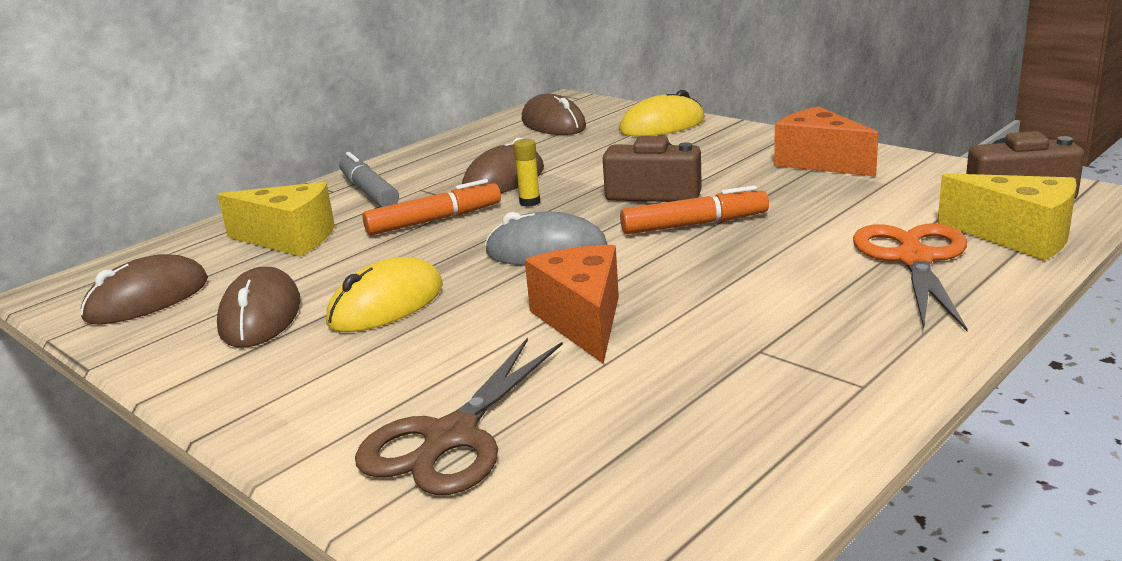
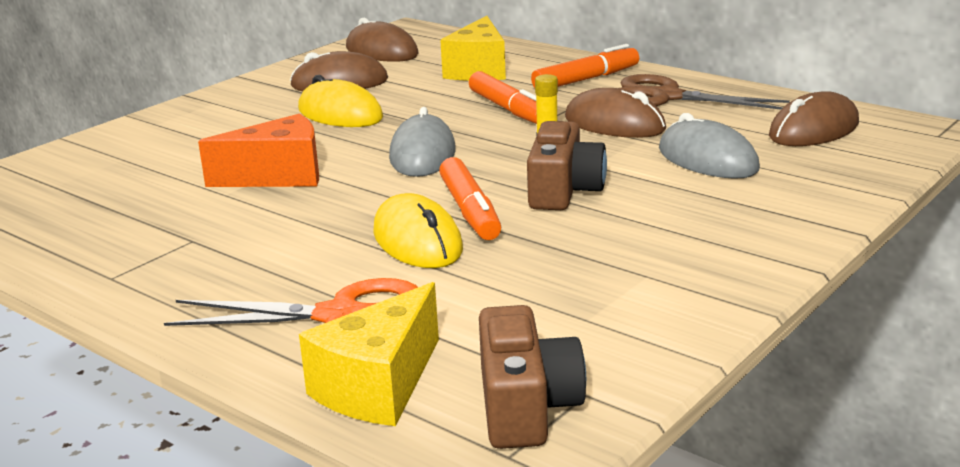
camera: 85 degrees right, 0 degrees up
(369, 192) = (586, 79): grey marker -> orange marker
(450, 438) = (137, 152): brown scissors -> brown scissors (665, 97)
(602, 151) = (707, 159): none -> grey mouse
(662, 125) = (818, 186): yellow mouse -> yellow mouse (417, 241)
(819, 162) = (668, 279): orange cheese -> none

